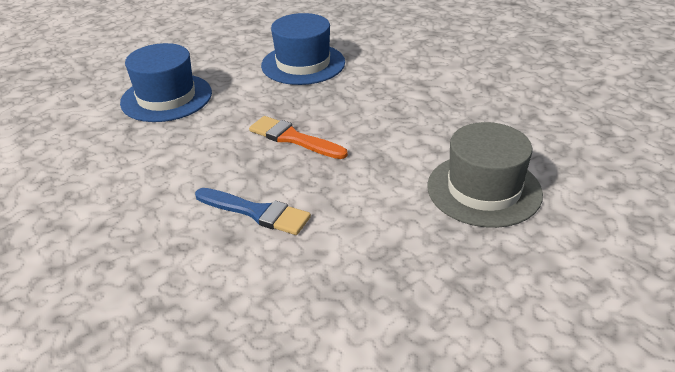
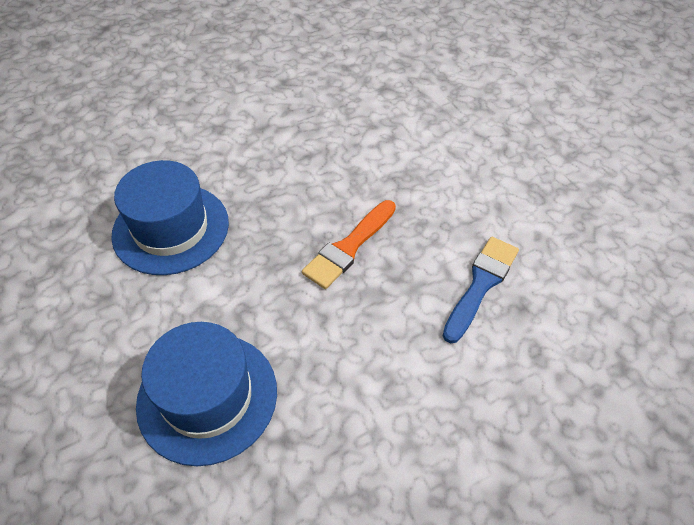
camera: 85 degrees left, 15 degrees up
(484, 189) = (454, 119): grey hat -> none

